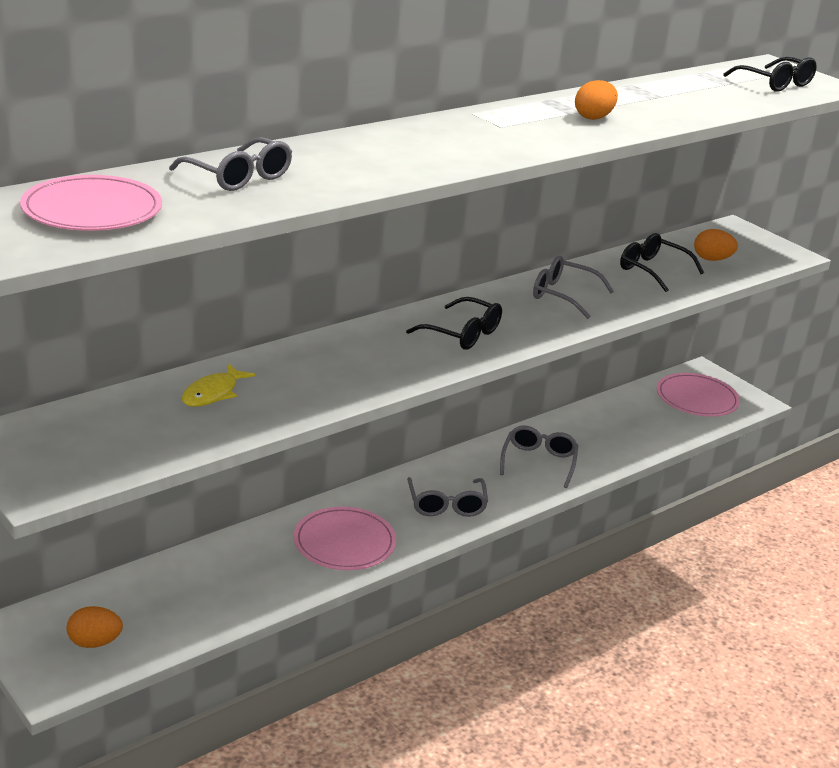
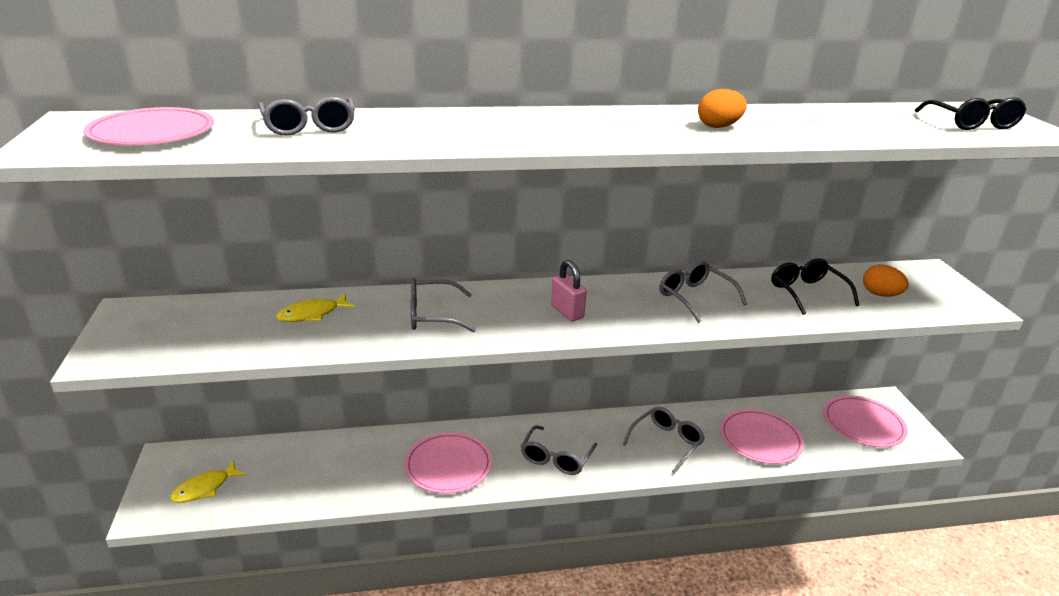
camera: 30 degrees right, 0 degrees up
(94, 642) = (204, 488): orange egg -> yellow fish
(338, 366) = (432, 315): none -> grey glasses
(463, 334) = (567, 312): black glasses -> pink padlock
(619, 436) = (760, 439): none -> pink plate

